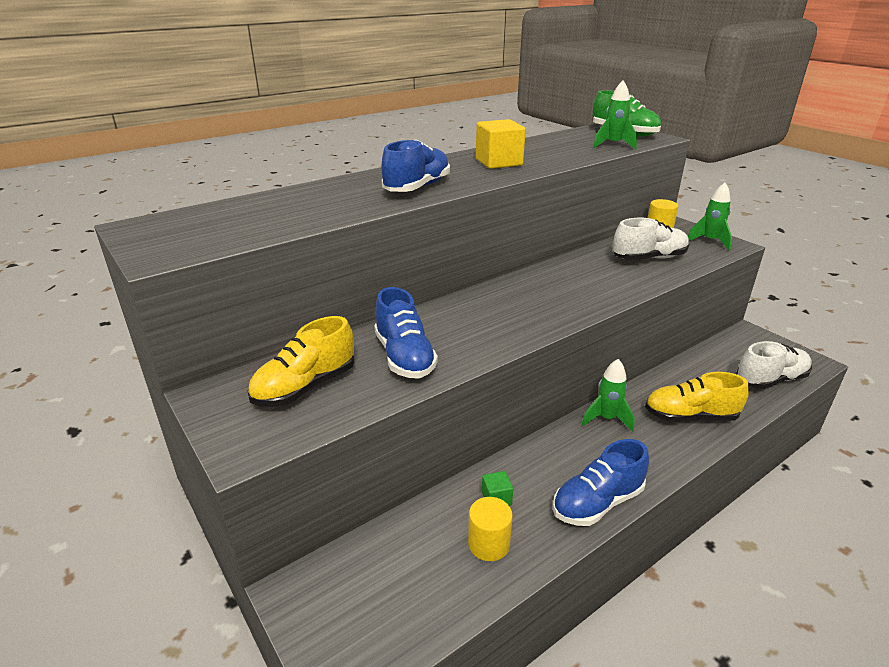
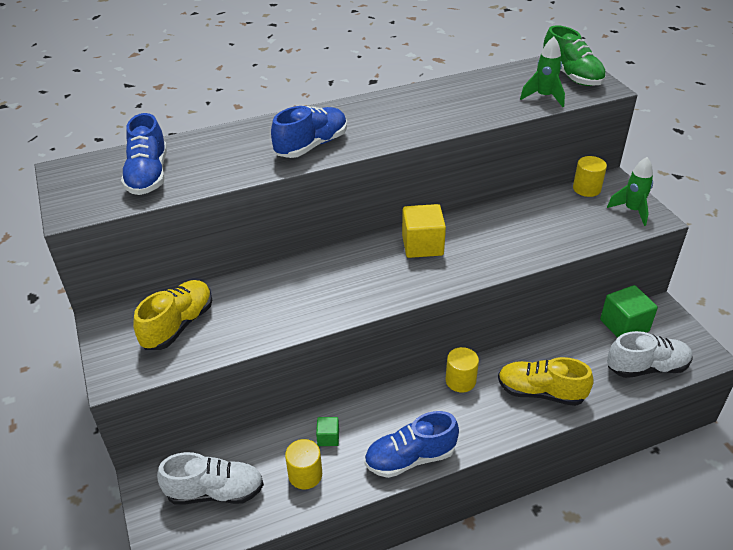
camera: 15 degrees right, 10 degrees up
(305, 387) = (178, 325): yellow shoe -> yellow shoe turned 150 degrees clockwise
(404, 357) = (267, 308): blue shoe -> blue shoe (148, 175)
(498, 162) = (408, 114): yellow cube -> yellow cube (422, 245)
(606, 419) = (460, 381): green rocket -> yellow cylinder
(649, 258) = (552, 225): white shoe -> white shoe (215, 492)
(727, 349) = (624, 325): none -> green cube

